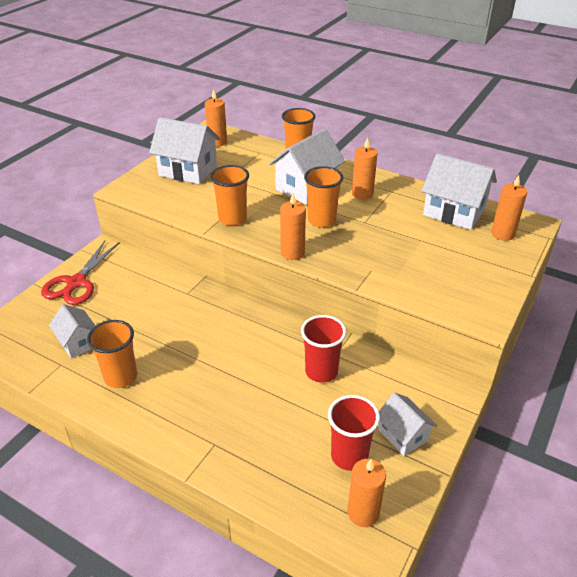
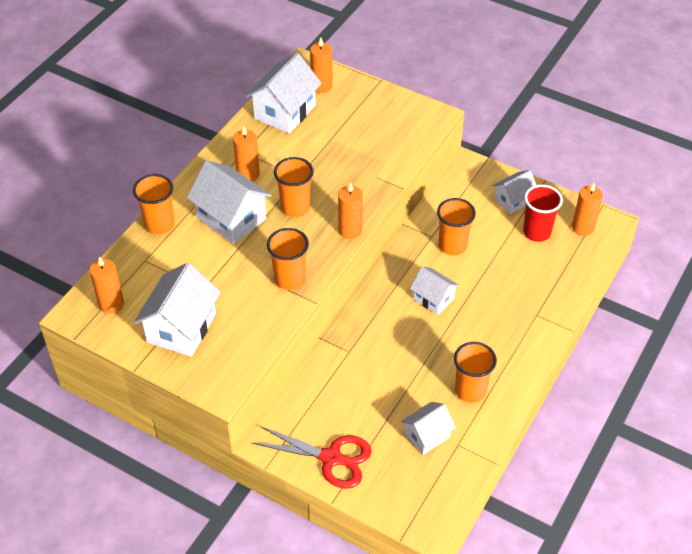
camera: 90 degrees left, 10 degrees up
(245, 353) = (433, 299): none -> white house
(321, 371) = (452, 246): red cup -> orange cup

